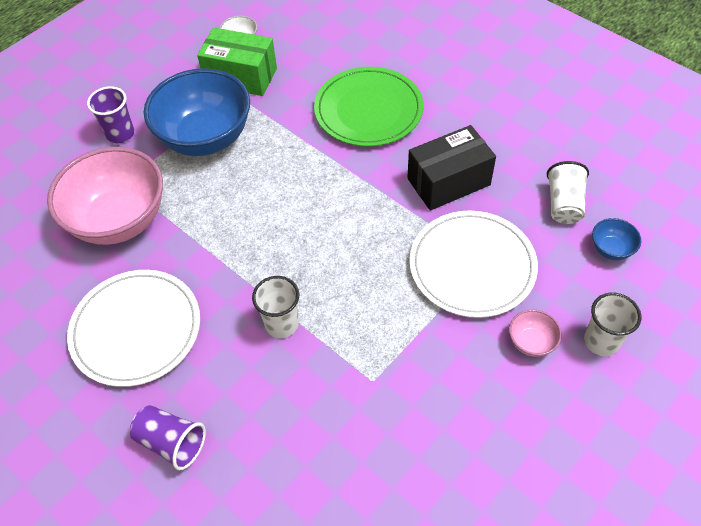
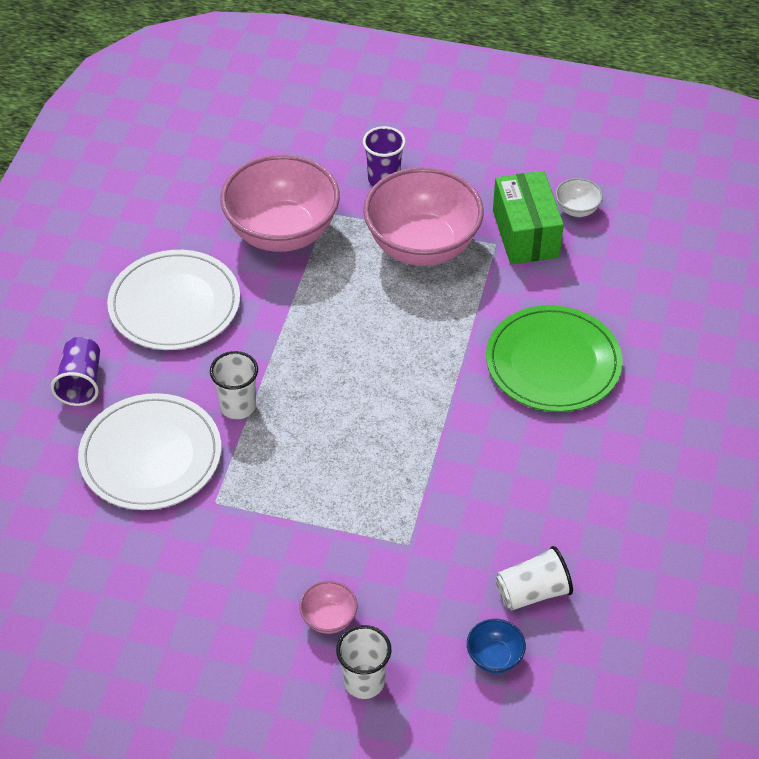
camera: 60 degrees right, 5 degrees down
(206, 138) = (422, 246): blue bowl -> pink bowl
(448, 181) = (496, 473): black box -> none
(472, 266) = (394, 535): white plate -> white plate (151, 455)

